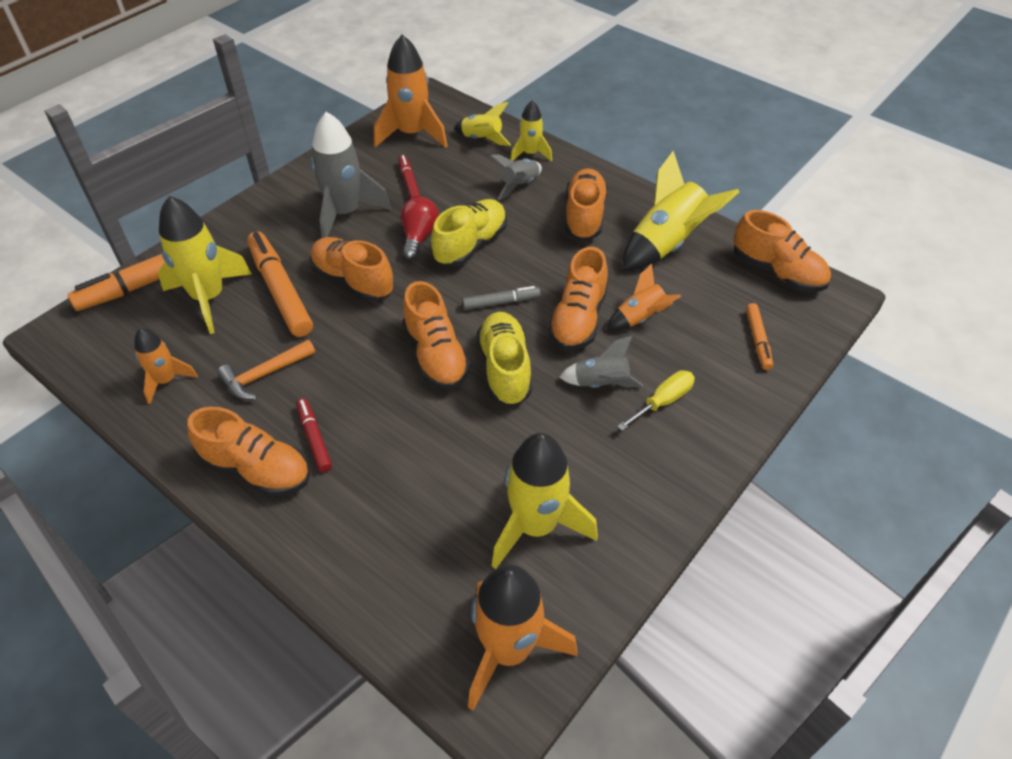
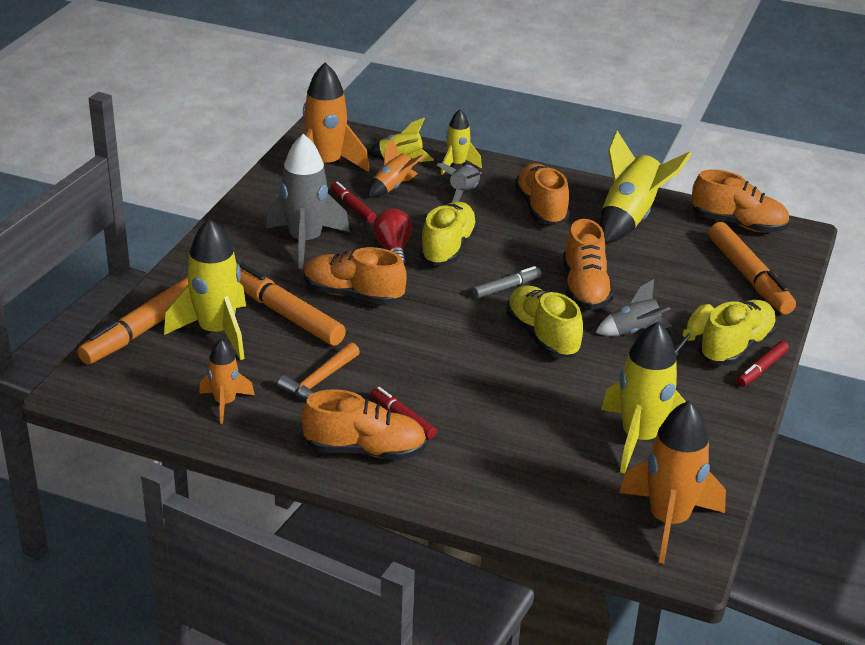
camera: 20 degrees left, 15 degrees down
(436, 355) = (473, 337): orange shoe -> none
(640, 318) = (639, 278): orange rocket -> orange rocket (393, 187)
(700, 428) = (736, 347): none -> yellow shoe
(715, 464) = (761, 369): none -> red marker
(757, 340) = (749, 277): orange marker -> orange marker, size x1.90

